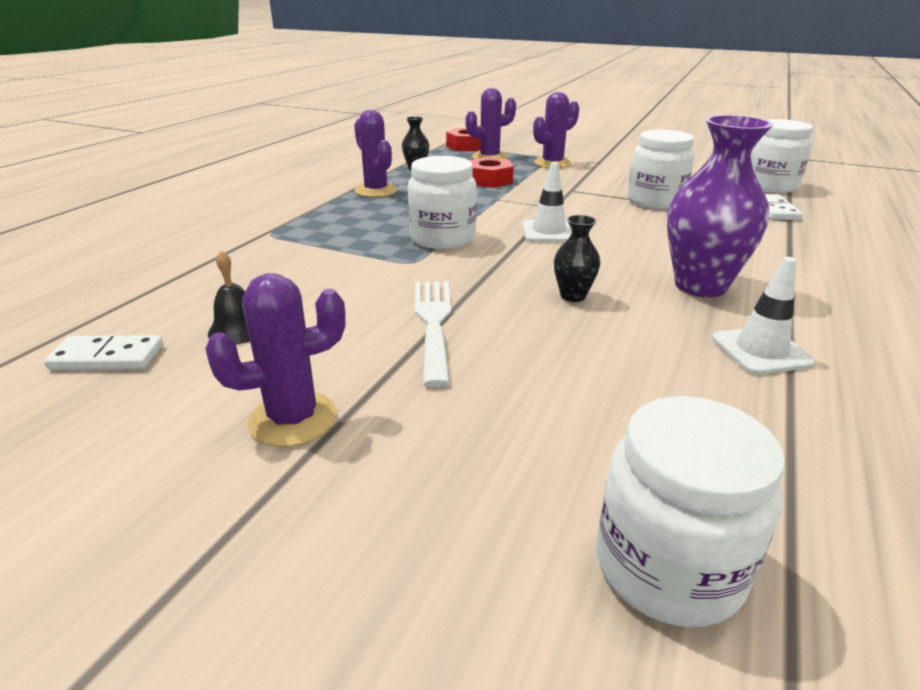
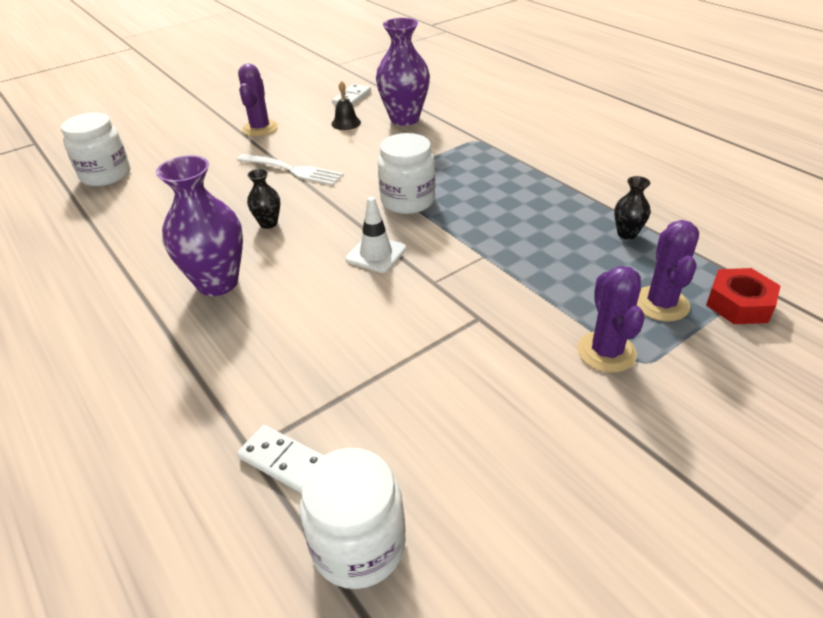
camera: 120 degrees right, 10 degrees up
(210, 286) = (404, 119): none -> purple vase
(376, 191) = (554, 195): purple cactus -> none
(489, 180) = (553, 271): red nut -> none
(655, 201) = (395, 367): white jar -> none
(761, 351) = (139, 261): white traffic cone -> none

